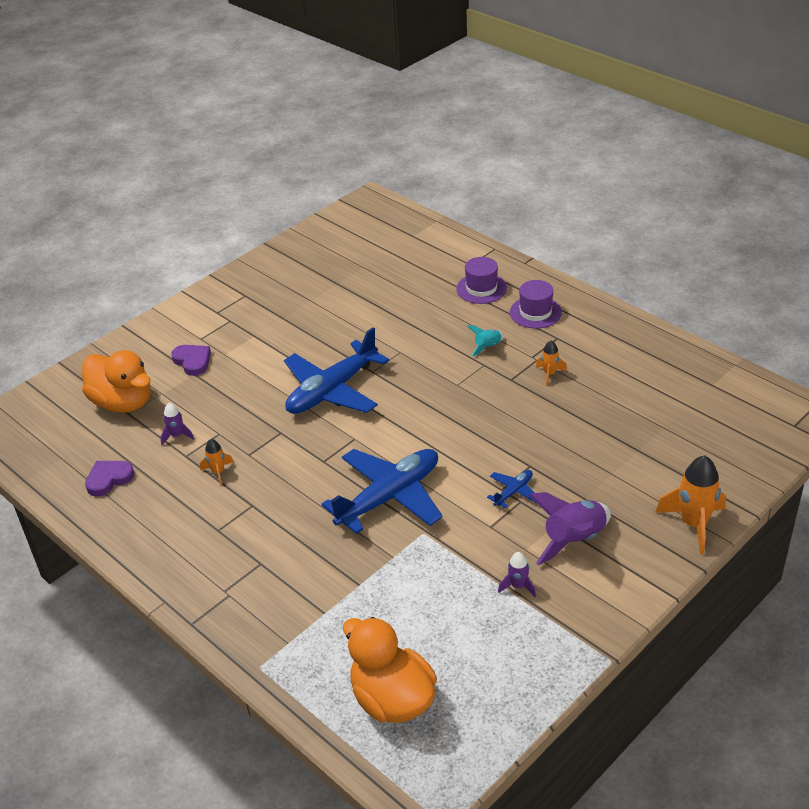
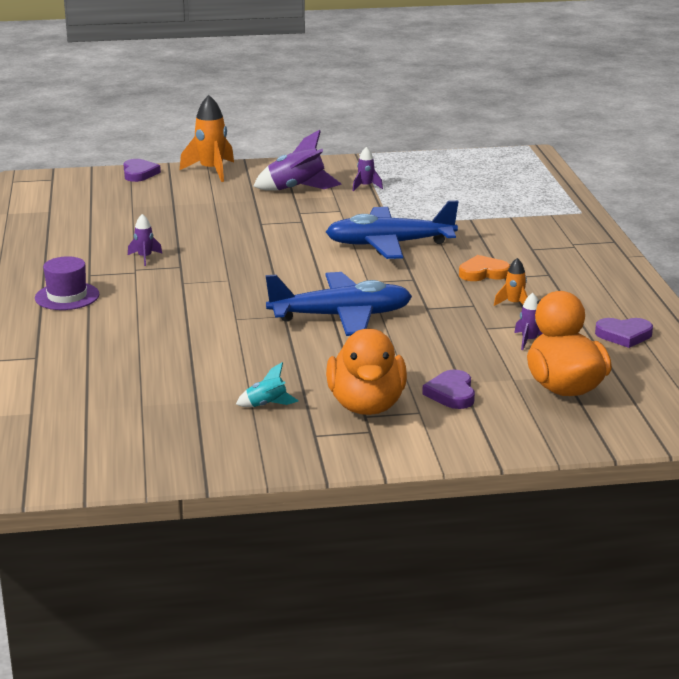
camera: 145 degrees left, 15 degrees down
(274, 500) = (483, 273): none -> orange heart
(392, 699) = (508, 179): orange duck -> orange duck (366, 405)
(481, 288) = (71, 333): purple hat -> none
(487, 347) = (156, 291): turquoise rocket -> turquoise rocket (267, 405)
(513, 492) = (296, 217): blue plane -> none
(549, 374) = (145, 258): orange rocket -> purple rocket
(745, 479) = (139, 173): none -> purple heart

